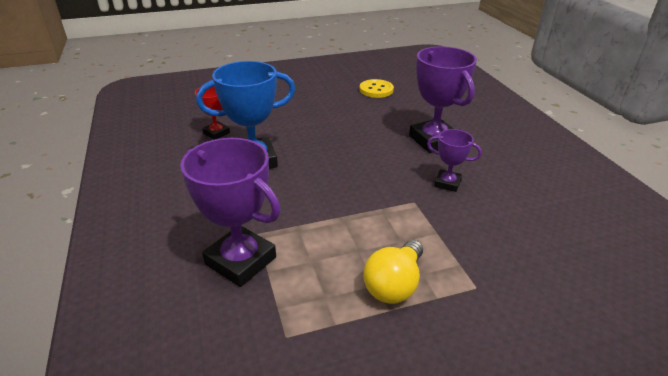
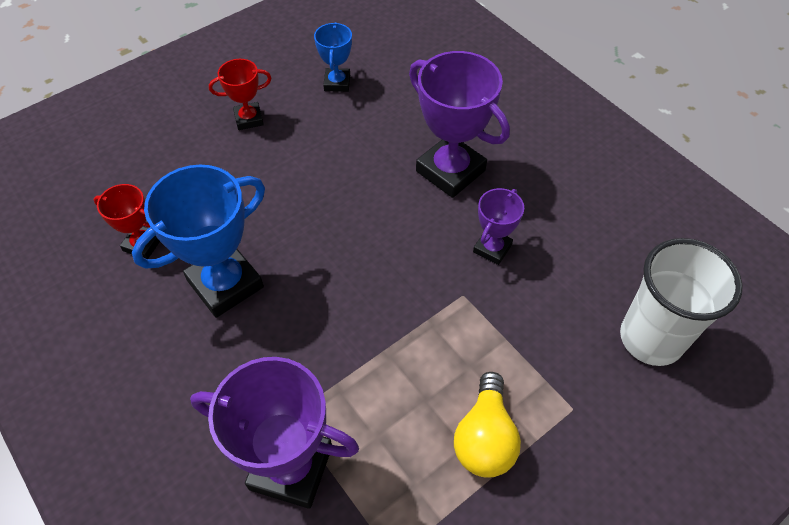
camera: 20 degrees left, 20 degrees up
(312, 95) = (249, 119): none -> red trophy
(376, 90) = (337, 83): yellow button -> blue trophy
(447, 183) = (492, 248): purple trophy -> purple trophy turned 60 degrees counterclockwise
(561, 262) = (651, 338): none -> white cup

